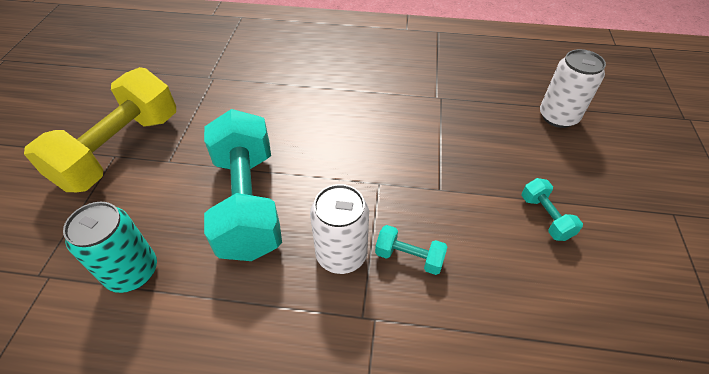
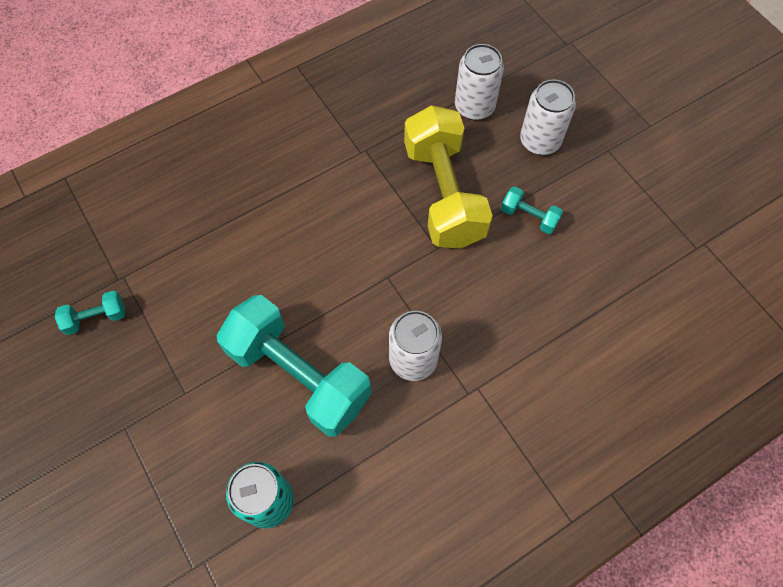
camera: 40 degrees left, 15 degrees up
(120, 150) = (124, 418): yellow dumbbell -> yellow dumbbell (443, 194)
(409, 257) = (462, 323): turquoise dumbbell -> turquoise dumbbell (96, 318)
(603, 169) = (540, 141): none -> white can

